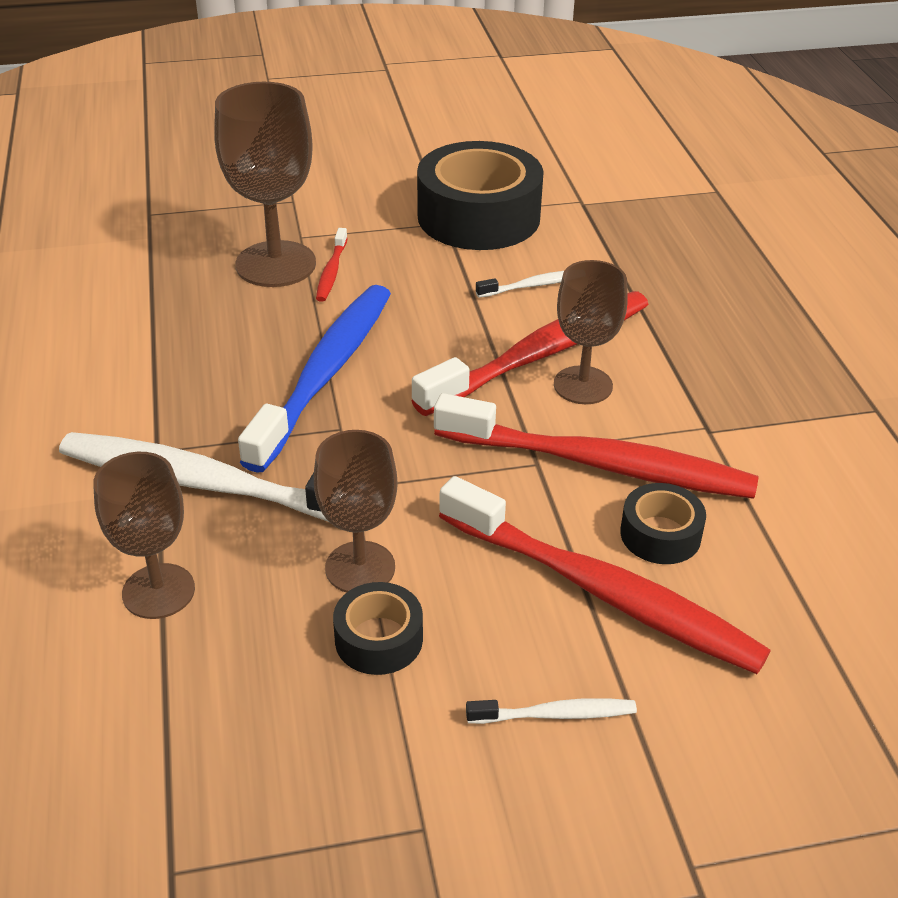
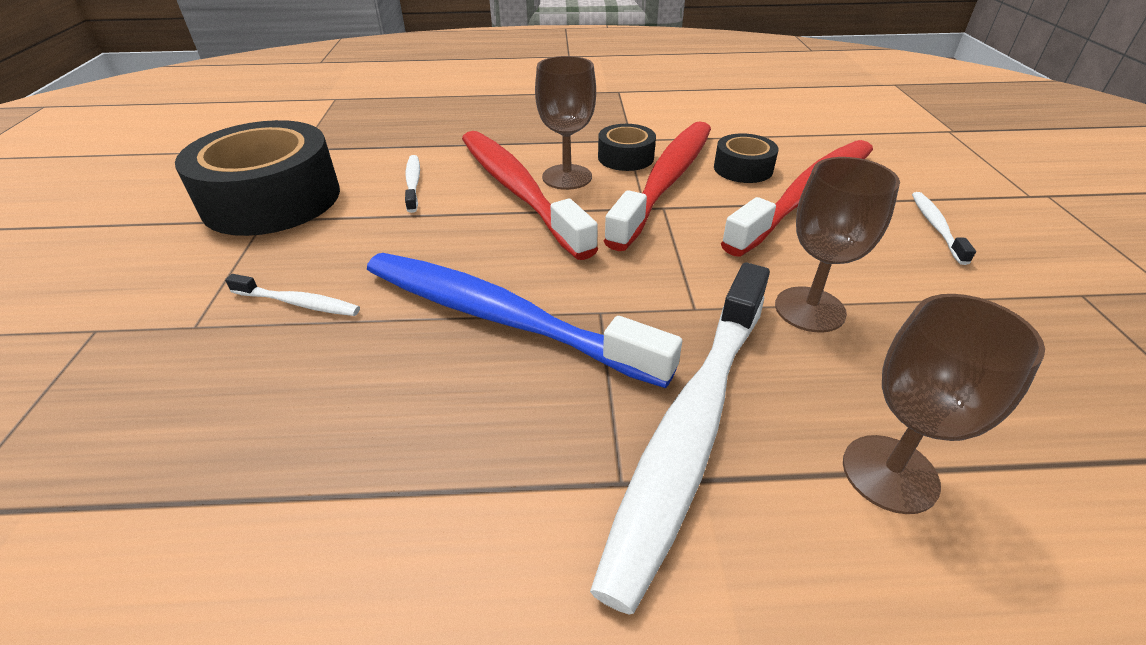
camera: 80 degrees left, 0 degrees up
(275, 264) = (243, 351): brown goblet -> none
(331, 271) = (298, 303): red toothbrush -> white toothbrush
(379, 639) = (897, 303): black tape -> black tape (625, 157)

